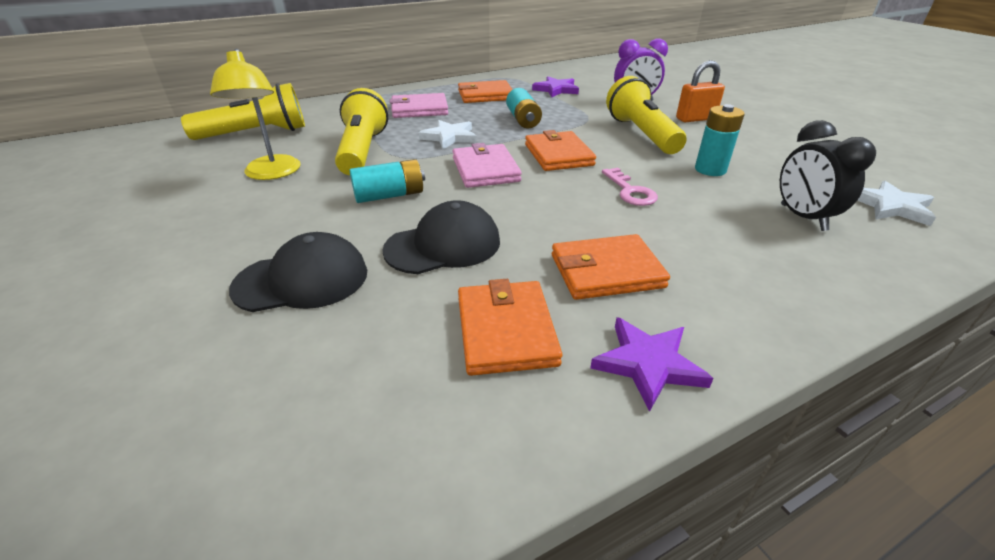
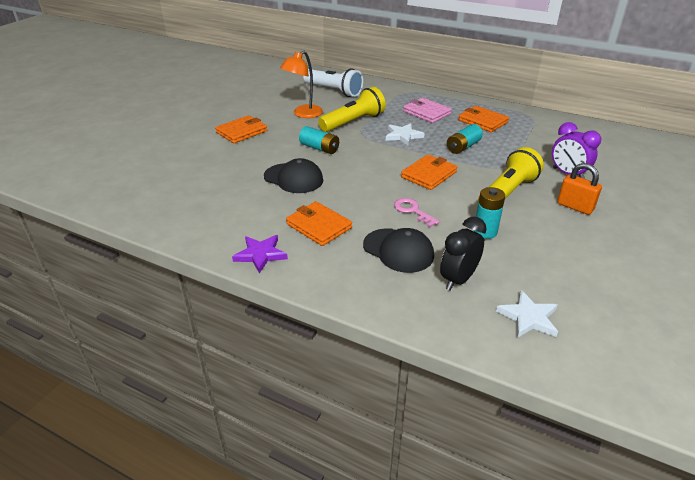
camera: 55 degrees right, 0 degrees up
(256, 134) = (334, 91): yellow flashlight -> white flashlight
(272, 173) = (303, 114): yellow lamp -> orange lamp
(302, 280) = (237, 160): black cap -> black cap (398, 250)
(485, 170) = (378, 160): pink wallet -> none
(506, 331) = (250, 215): orange wallet -> orange wallet (241, 132)
(556, 89) = (537, 139): purple star -> none
(630, 191) = (412, 211): pink key -> pink key turned 105 degrees clockwise

